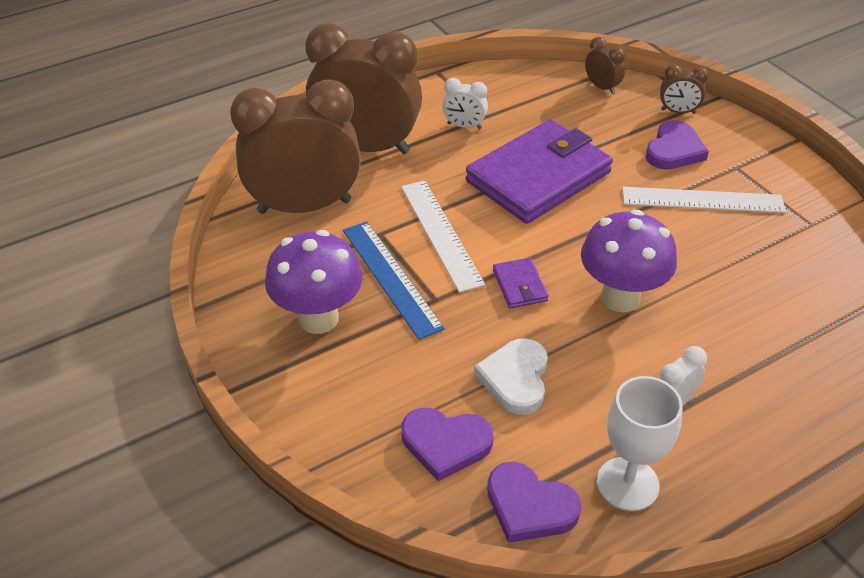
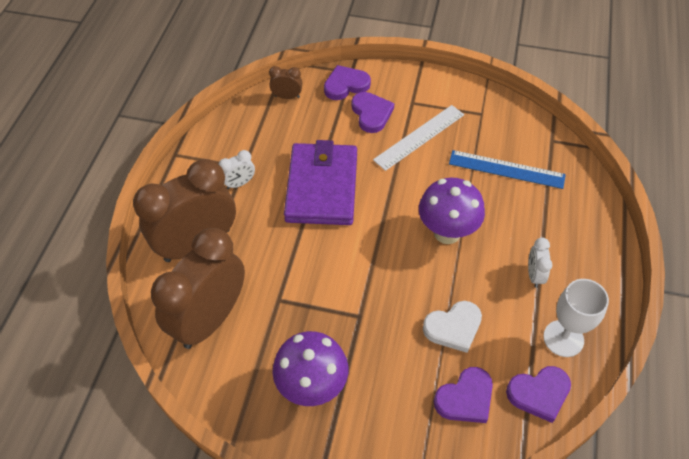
camera: 45 degrees left, 10 degrees up
(391, 277) = (320, 323): blue ruler -> blue ruler (506, 169)
(441, 234) = (313, 270): white ruler -> none
(515, 379) = (453, 327): white heart -> white heart turned 75 degrees counterclockwise
(520, 286) = (392, 268): purple wallet -> none
(678, 111) = (346, 85): brown clock -> purple heart

